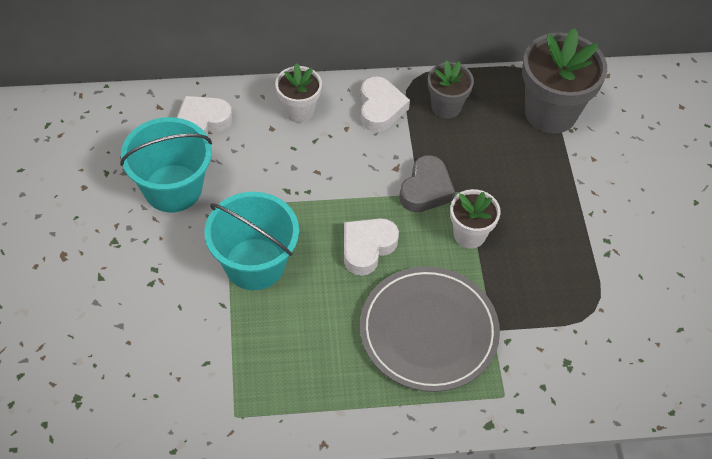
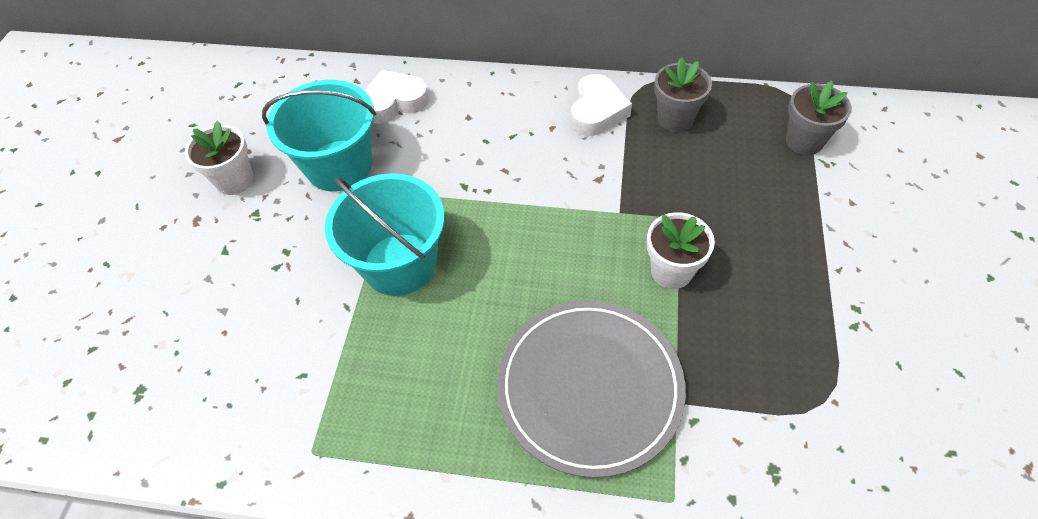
camera: 20 degrees right, 0 degrees up
(299, 110) = (504, 102): white flower pot -> white flower pot (235, 180)
(367, 248) = (539, 267): white heart -> none
(426, 189) = (629, 208): grey heart -> none
(550, 112) = (804, 141): grey flower pot -> grey flower pot, size x0.57

